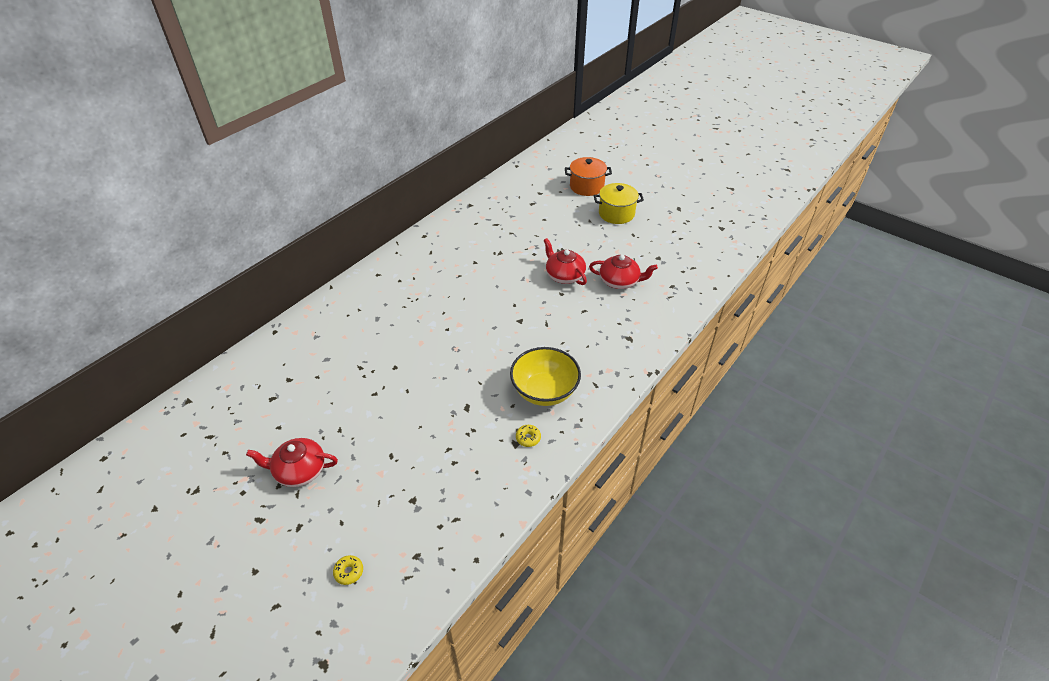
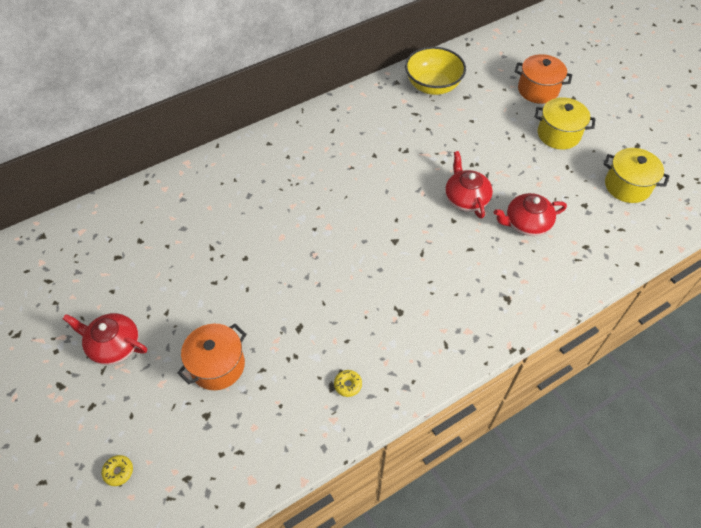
camera: 20 degrees right, 10 degrees up
(406, 457) = (217, 365): none -> orange pot
(544, 391) = (387, 335): yellow bowl -> yellow bowl (432, 86)
(620, 281) = (526, 223): red teapot -> red teapot turned 135 degrees clockwise
(683, 237) = (627, 186): none -> yellow pot

